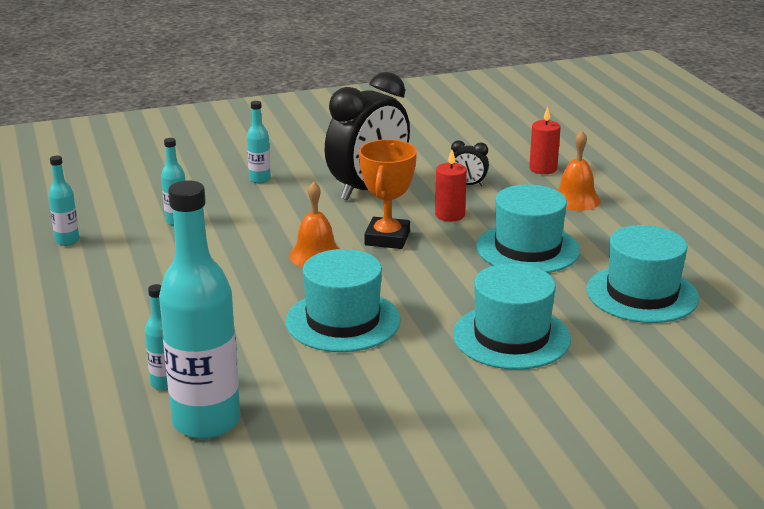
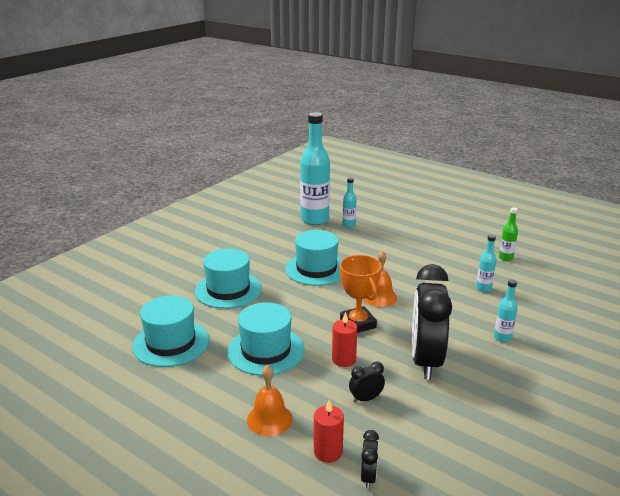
camera: 145 degrees right, 0 degrees up
(67, 241) = (505, 258): turquoise bottle -> green bottle
(525, 150) = (368, 477): none -> black clock

